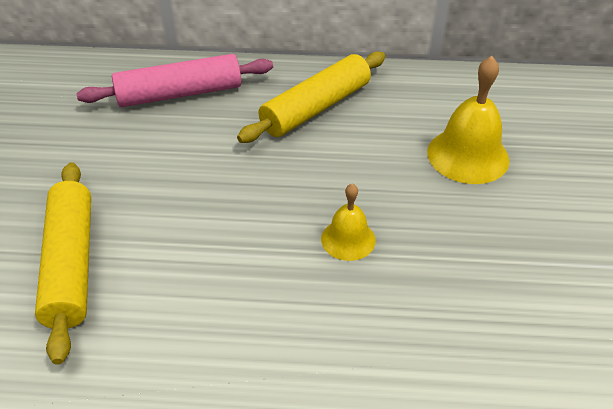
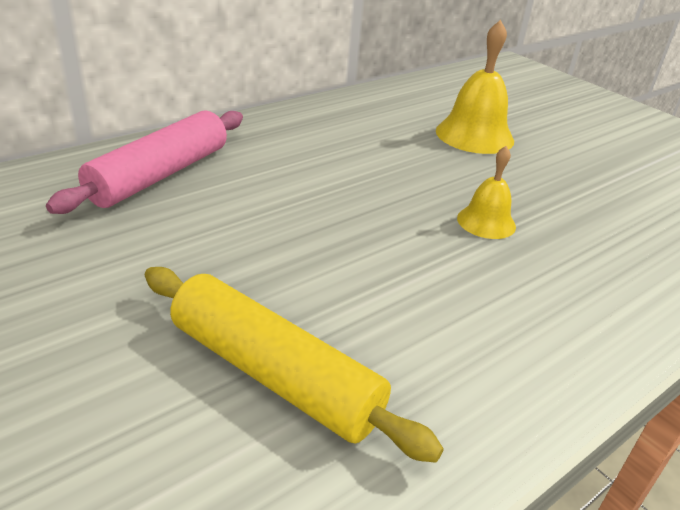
camera: 45 degrees left, 10 degrees down
(316, 108) = (314, 143): yellow rolling pin -> none

